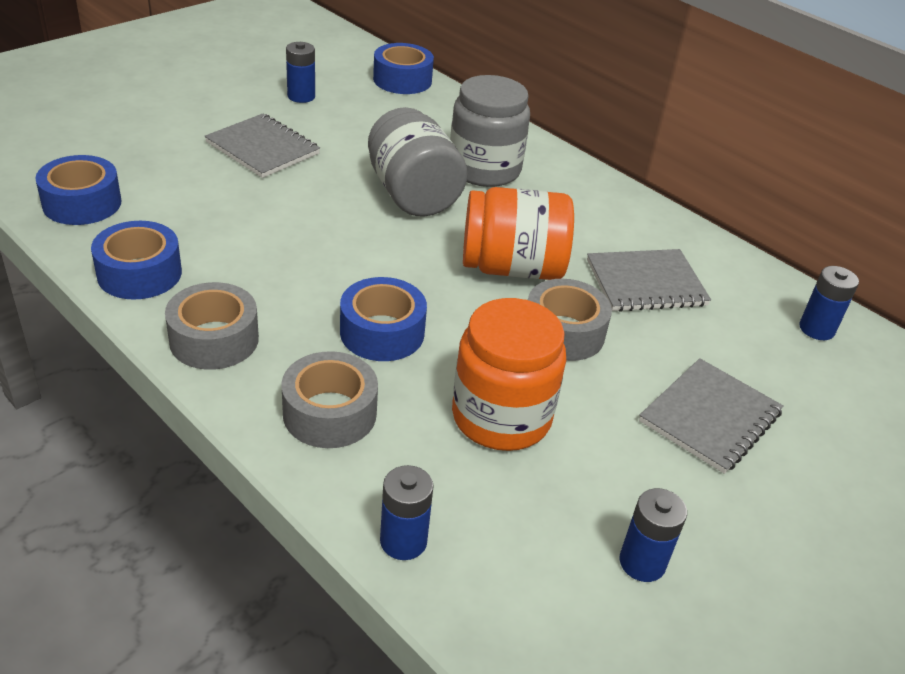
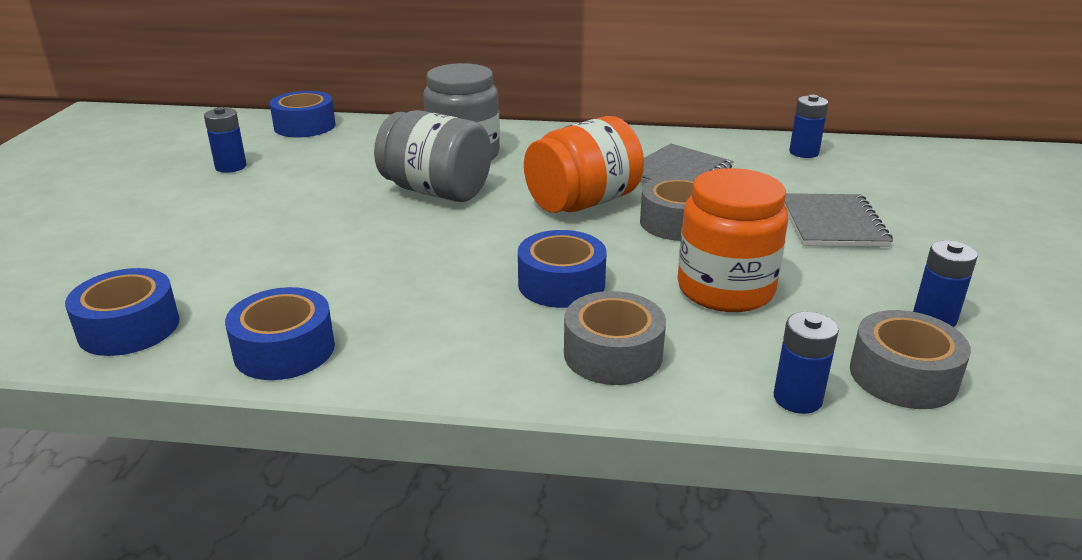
camera: 35 degrees left, 10 degrees down
(214, 339) = (437, 359): grey tape -> grey tape (903, 376)
(263, 148) = (254, 213): grey notebook -> none

